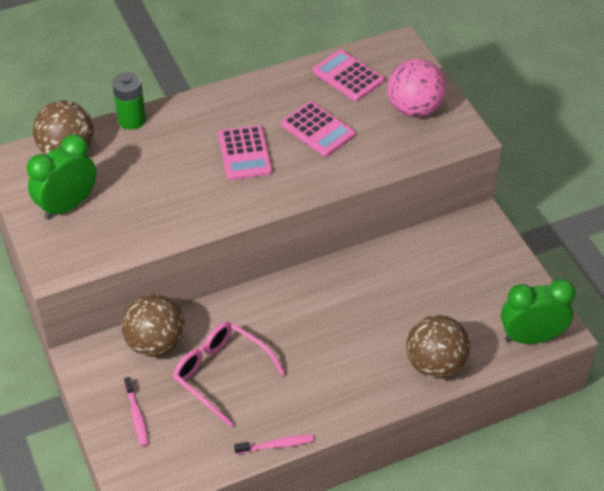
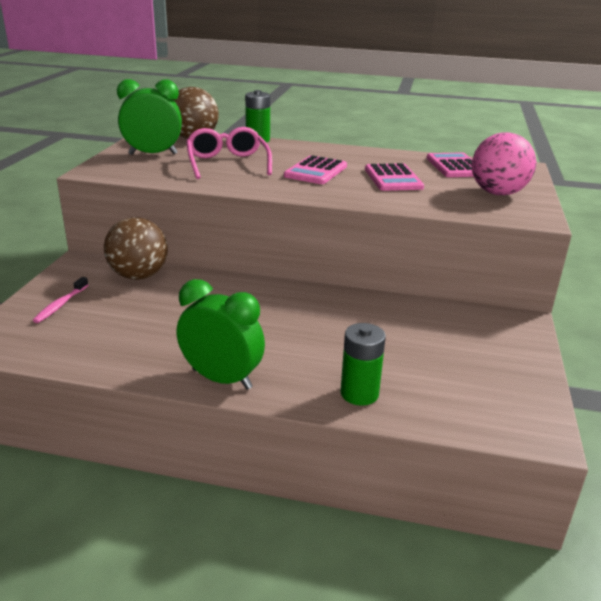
camera: 35 degrees right, 20 degrees down
(221, 374) = (158, 311): pink glasses -> pink glasses (227, 163)
(276, 445) = (131, 374): pink toothbrush -> none
(435, 364) = (359, 393): brown ball -> green battery
(531, 337) = (497, 423): green clock -> green clock (222, 379)

